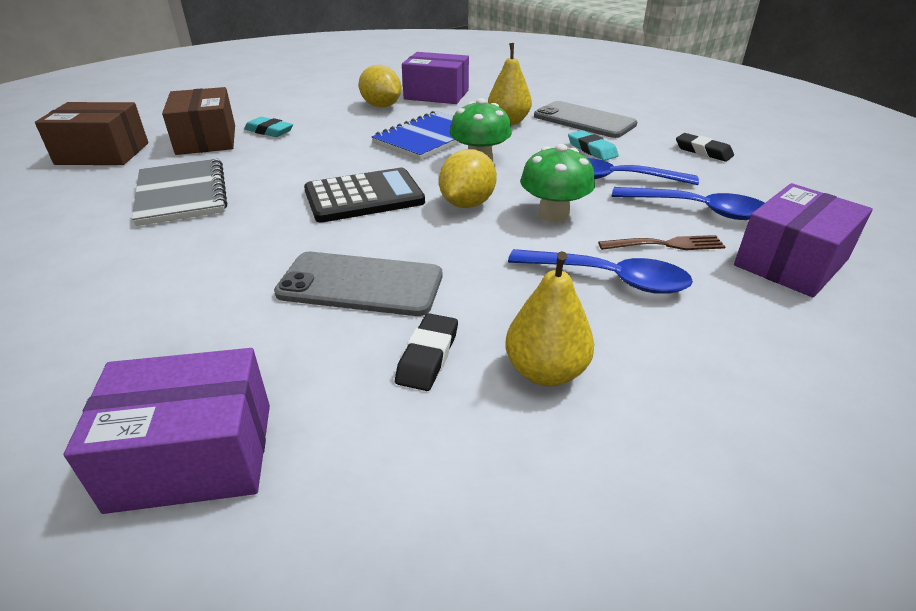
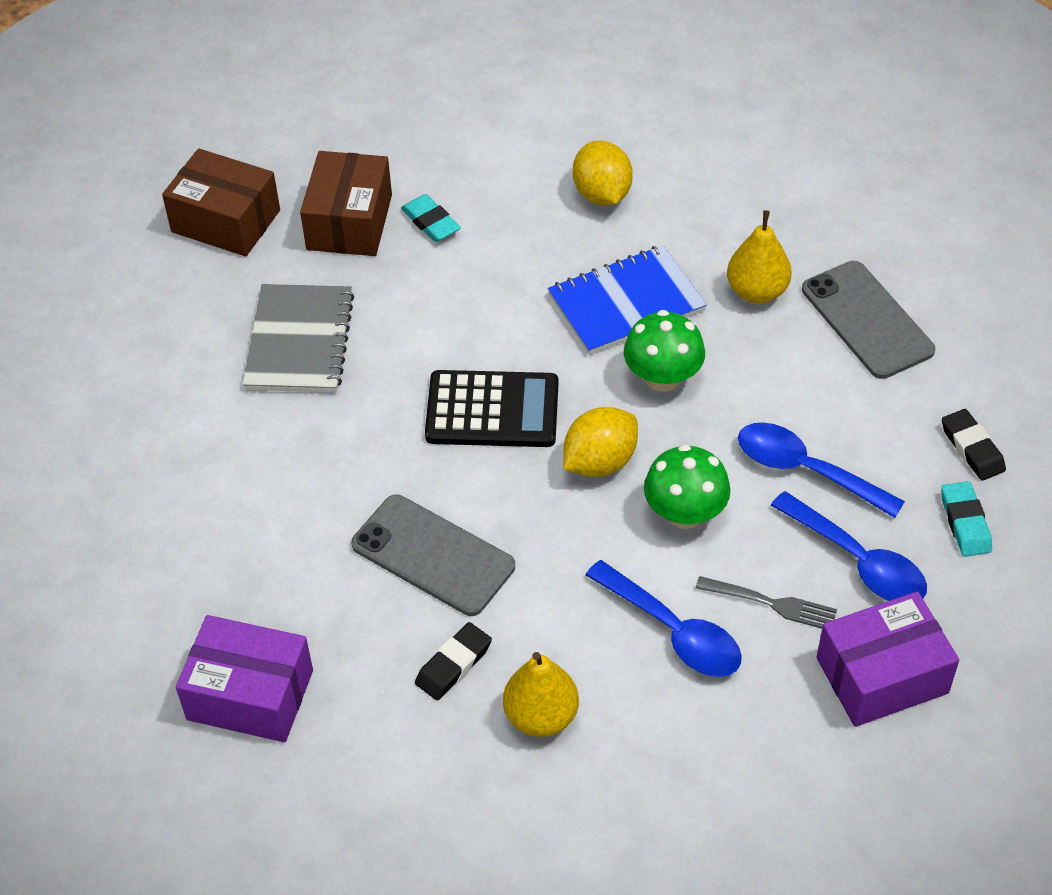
camera: 25 degrees right, 15 degrees up
(436, 95) = (697, 181): purple box -> none
(592, 149) = (824, 397): turquoise eraser -> turquoise eraser (965, 522)
(665, 245) = (770, 603): brown fork -> grey fork

